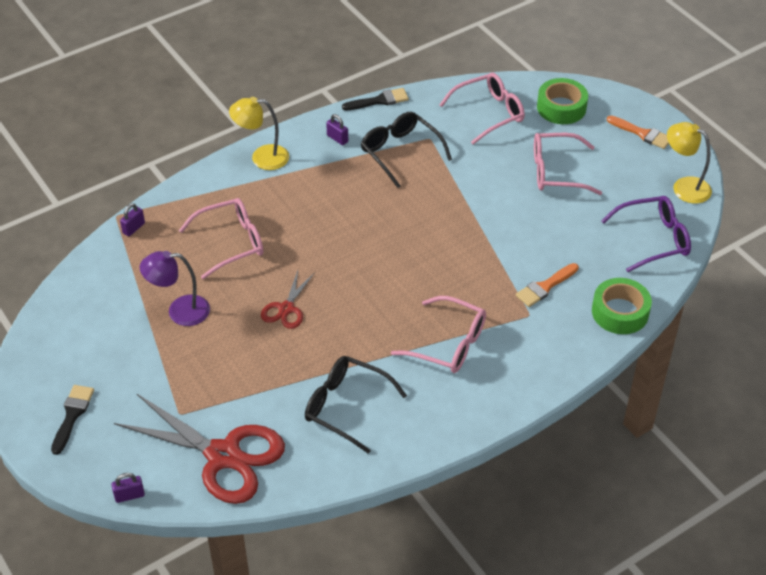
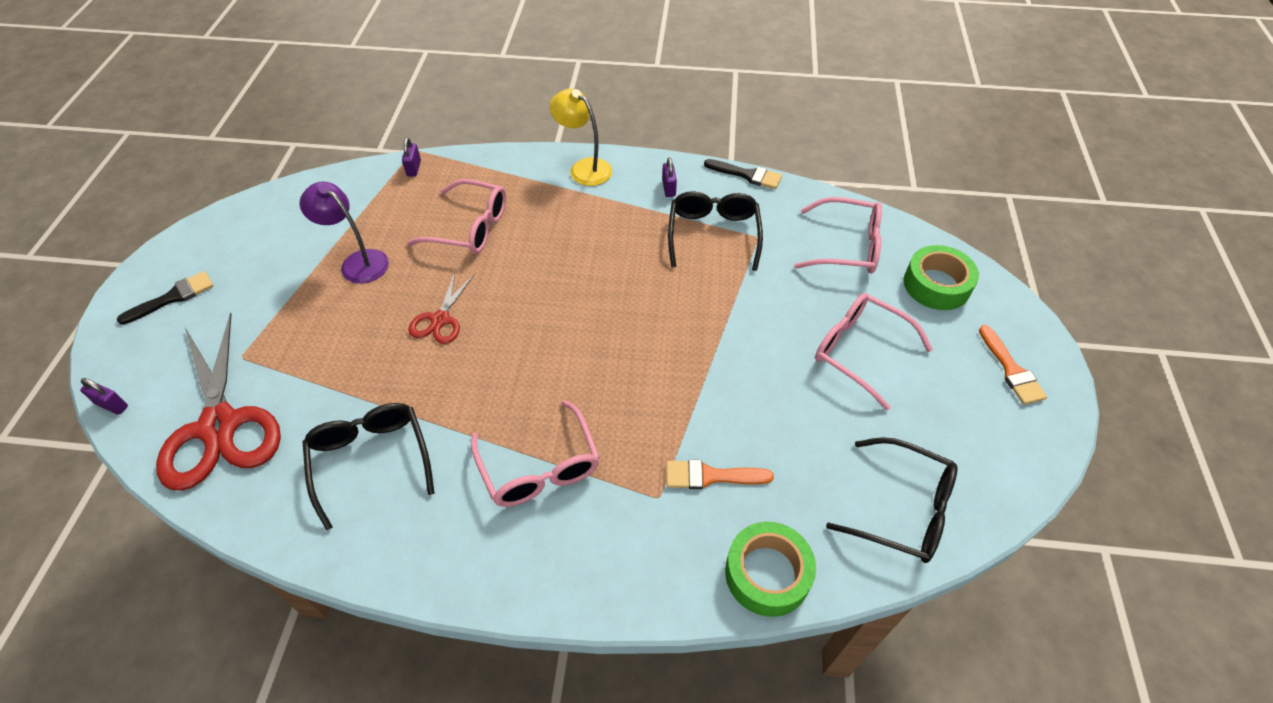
camera: 40 degrees right, 5 degrees up
(134, 228) = (414, 168): purple padlock -> purple padlock turned 75 degrees counterclockwise
(286, 308) = (440, 319): red scissors -> red scissors turned 45 degrees counterclockwise
(653, 239) = (902, 509): purple glasses -> black glasses
(684, 186) = (1008, 468): yellow lamp -> none

